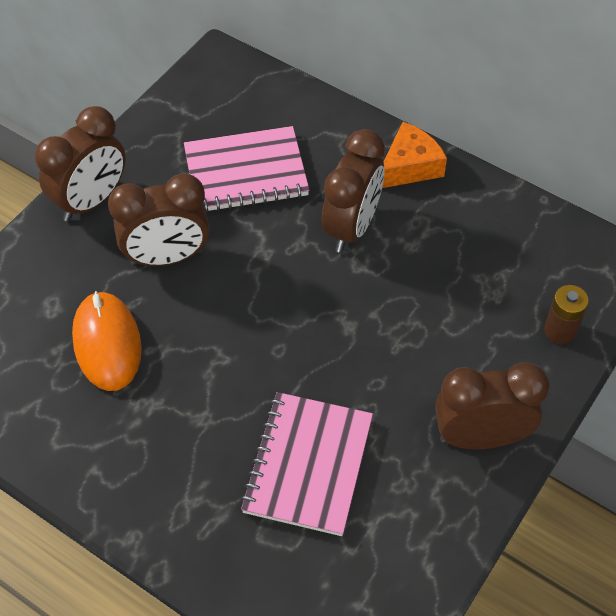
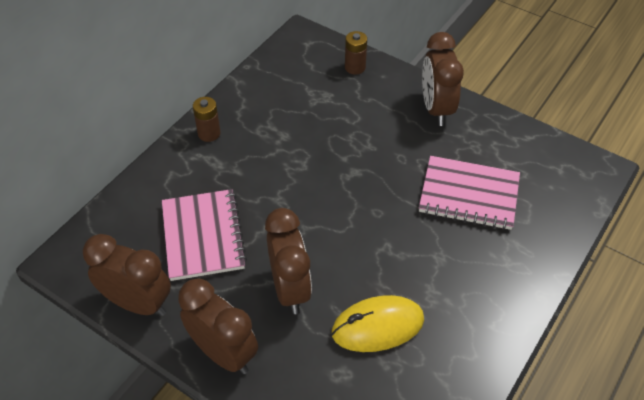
camera: 90 degrees left, 5 degrees down
(107, 343) = (377, 326): orange mouse -> yellow mouse
(351, 227) = (265, 169): brown clock -> brown clock (138, 303)
(409, 166) = (209, 133): orange cheese -> brown battery

